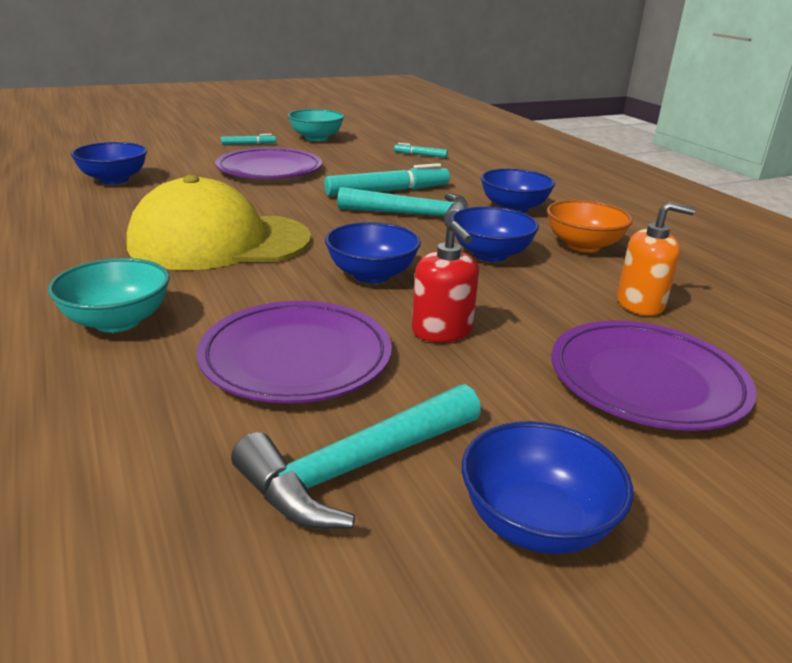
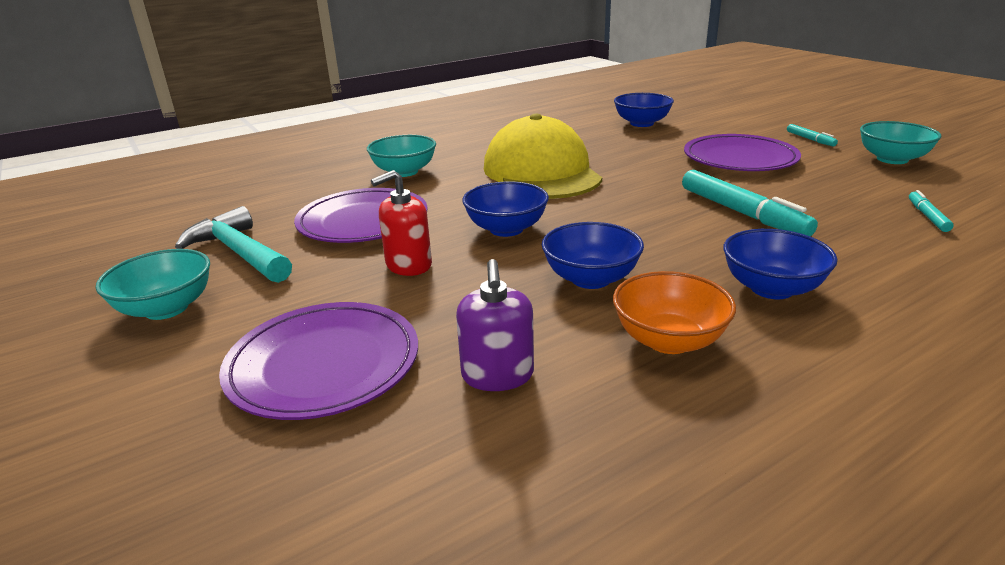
camera: 85 degrees right, 0 degrees up
(414, 215) = (675, 233): turquoise hammer -> none
(536, 523) = (166, 308): blue bowl -> turquoise bowl
(640, 304) = (497, 375): orange soap dispenser -> purple soap dispenser

